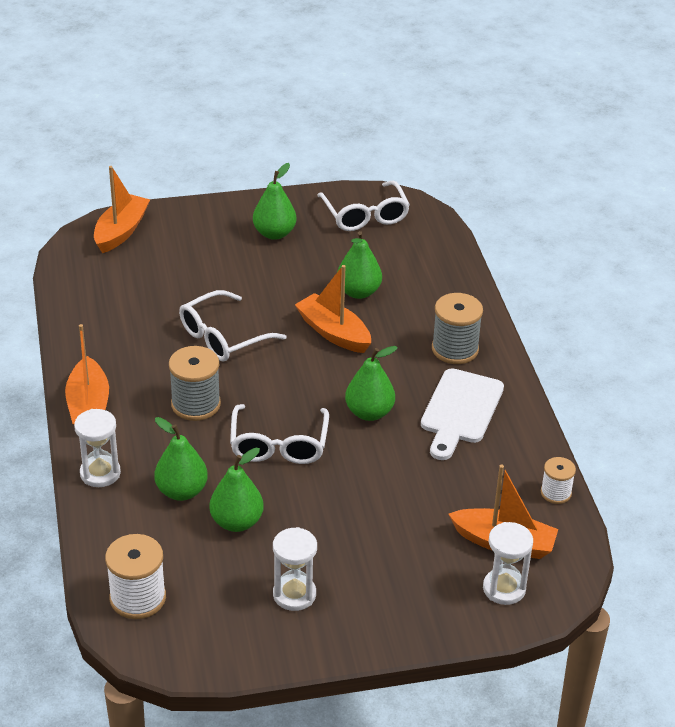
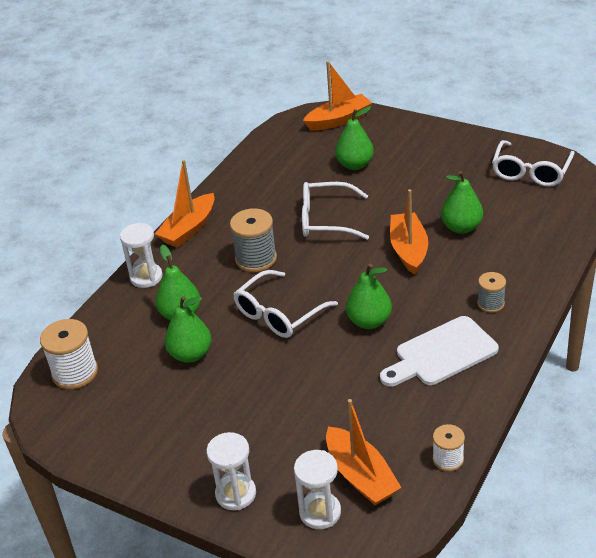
camera: 45 degrees right, 0 degrees up
(274, 233) = (444, 160): green pear -> green pear (355, 165)
(294, 594) = (169, 427): white hourglass -> white hourglass (236, 494)
(455, 349) = (490, 303): grey spool -> grey spool, size x0.60

